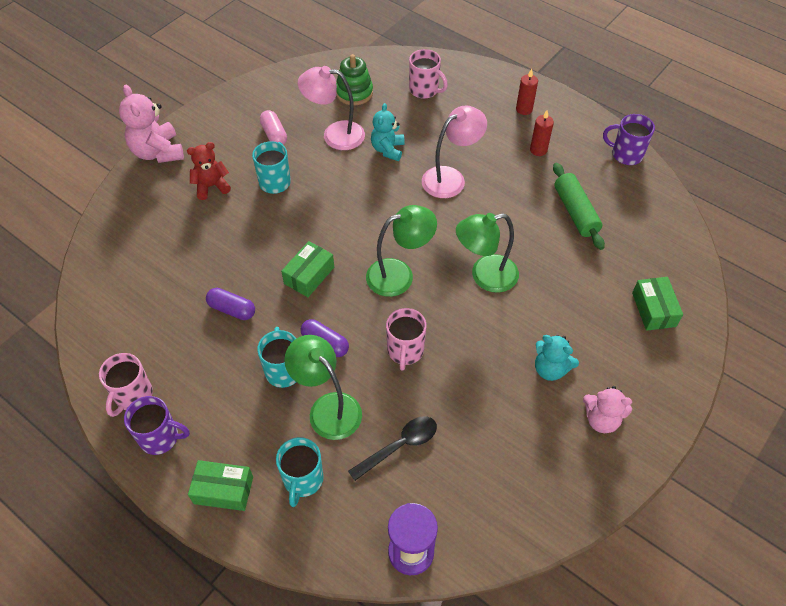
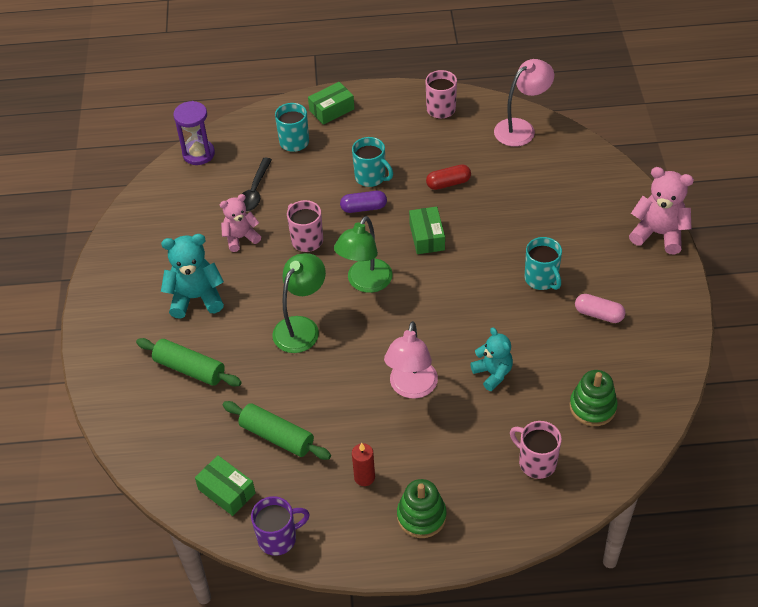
camera: 140 degrees right, 5 degrees down
(160, 437) = (397, 105): purple mug -> none
(211, 186) = (581, 241): red teddy bear -> none
(232, 309) = (448, 183): purple capsule -> red capsule
(328, 408) = (320, 179): green lamp -> none
(334, 135) = (552, 352): pink lamp -> pink lamp (521, 128)
(424, 90) = (536, 462): pink mug -> pink mug turned 45 degrees clockwise
(524, 109) = (421, 516): red candle -> green stacking toy
(550, 369) = (196, 298): turquoise teddy bear -> turquoise teddy bear, size x1.51
(601, 419) = (136, 291): pink teddy bear -> pink teddy bear (240, 238)
(603, 307) = (190, 369): none -> green rolling pin
(653, 309) = (149, 395): green box -> green box (227, 491)

